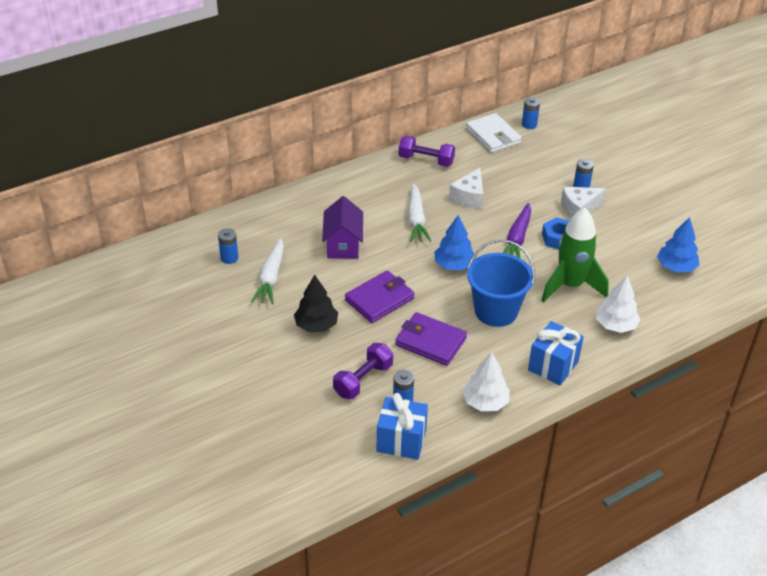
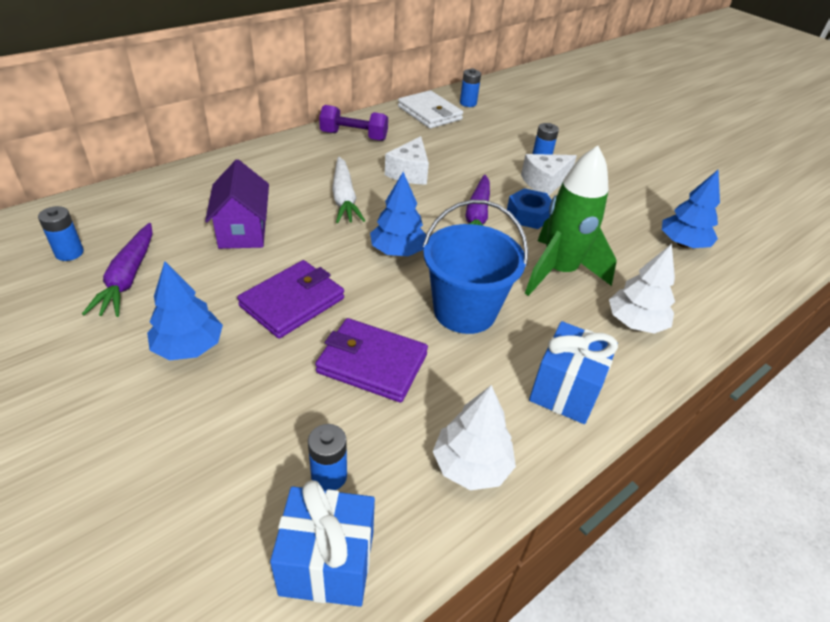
camera: 10 degrees left, 0 degrees up
(271, 277) = (128, 278): white carrot -> purple carrot
(316, 325) = (189, 347): black tree -> blue tree
(363, 380) = (260, 439): purple dumbbell -> none

